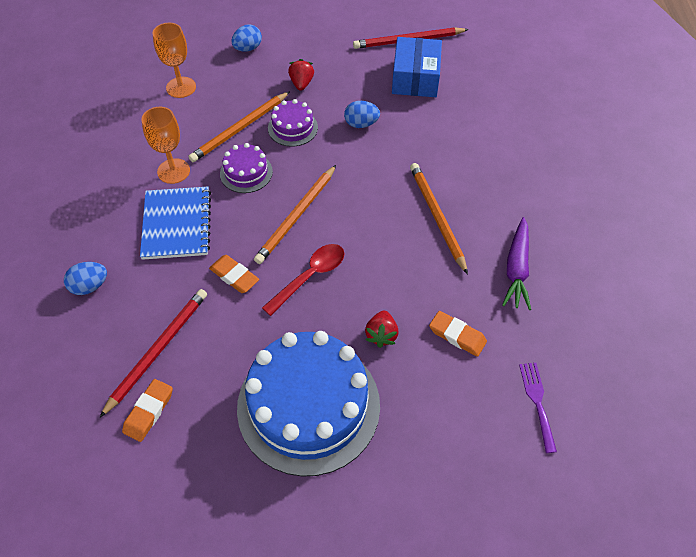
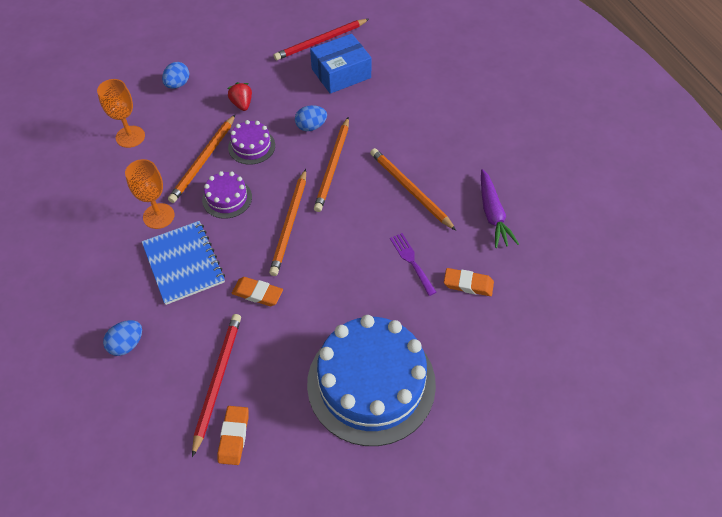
camera: 20 degrees left, 0 degrees up
(310, 276) = (324, 273): red spoon -> none
(366, 170) = (333, 166): none -> orange pencil
(381, 335) = (406, 303): red strawberry -> none
(415, 78) = (341, 73): blue box -> blue box turned 75 degrees clockwise
(537, 401) = (552, 317): purple fork -> purple fork (411, 261)

